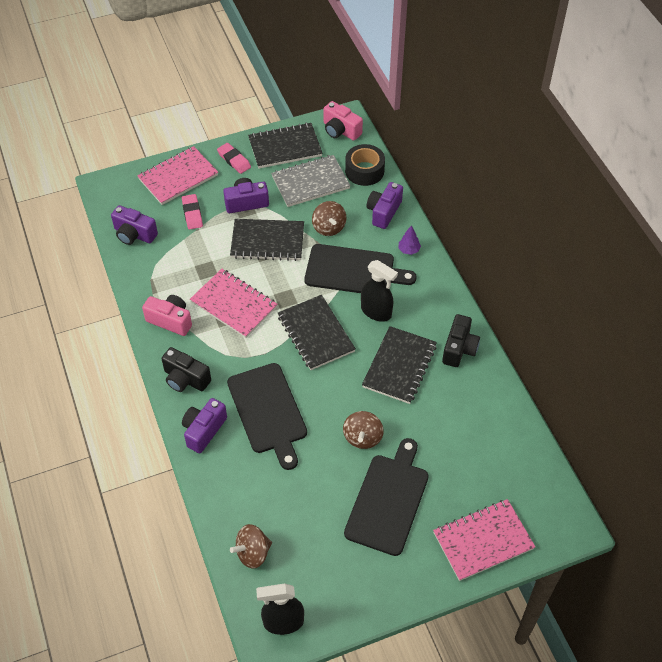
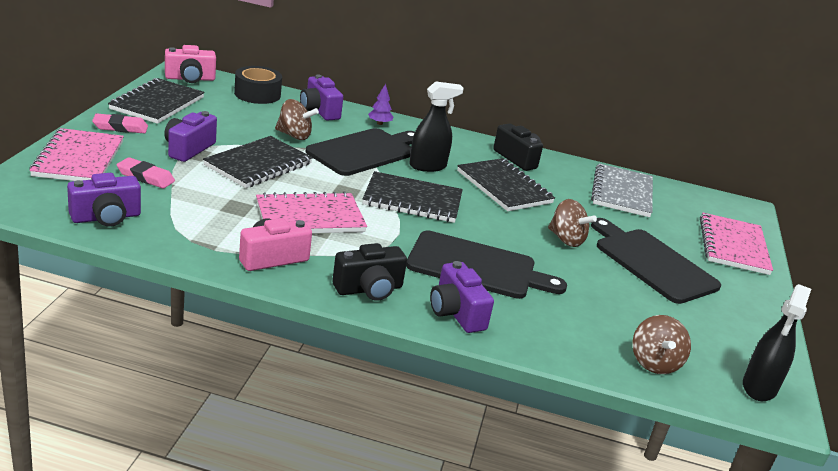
camera: 60 degrees left, 25 degrees down
(310, 182) = (224, 116): grey notebook -> grey notebook (622, 192)

